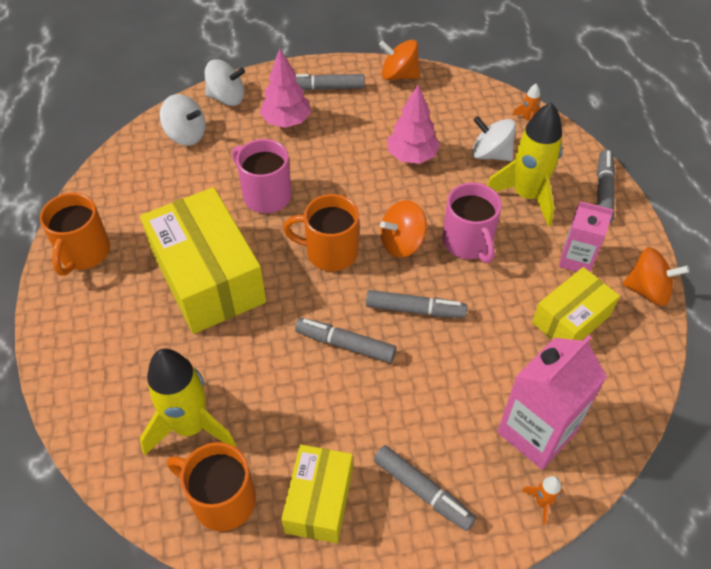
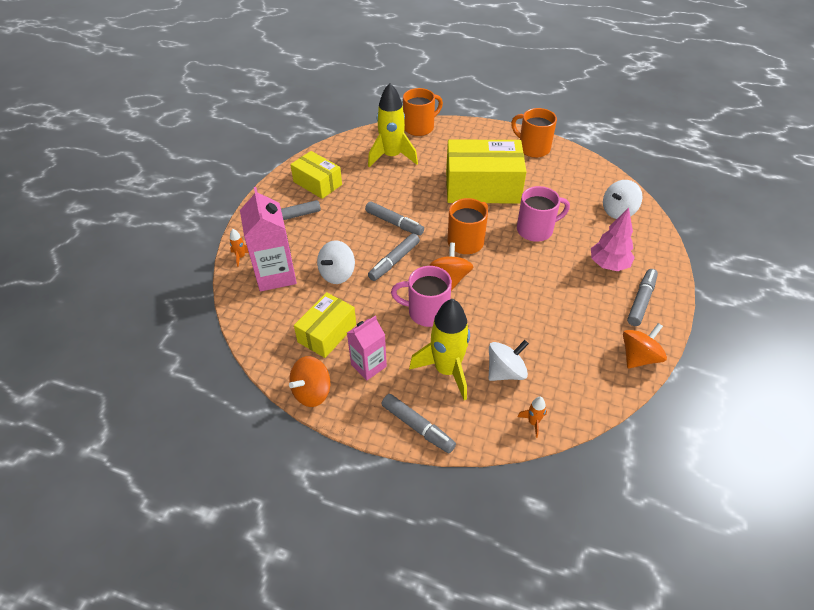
camera: 120 degrees right, 5 degrees down
(222, 500) = (346, 155): orange mug -> orange mug (419, 127)
(227, 98) = (652, 242): white spinning top -> white spinning top (337, 274)
(345, 344) = (394, 223): grey marker -> grey marker turned 75 degrees clockwise
(412, 156) = (531, 320): pink tree -> none
(571, 319) = (327, 333): yellow box -> yellow box turned 45 degrees clockwise

